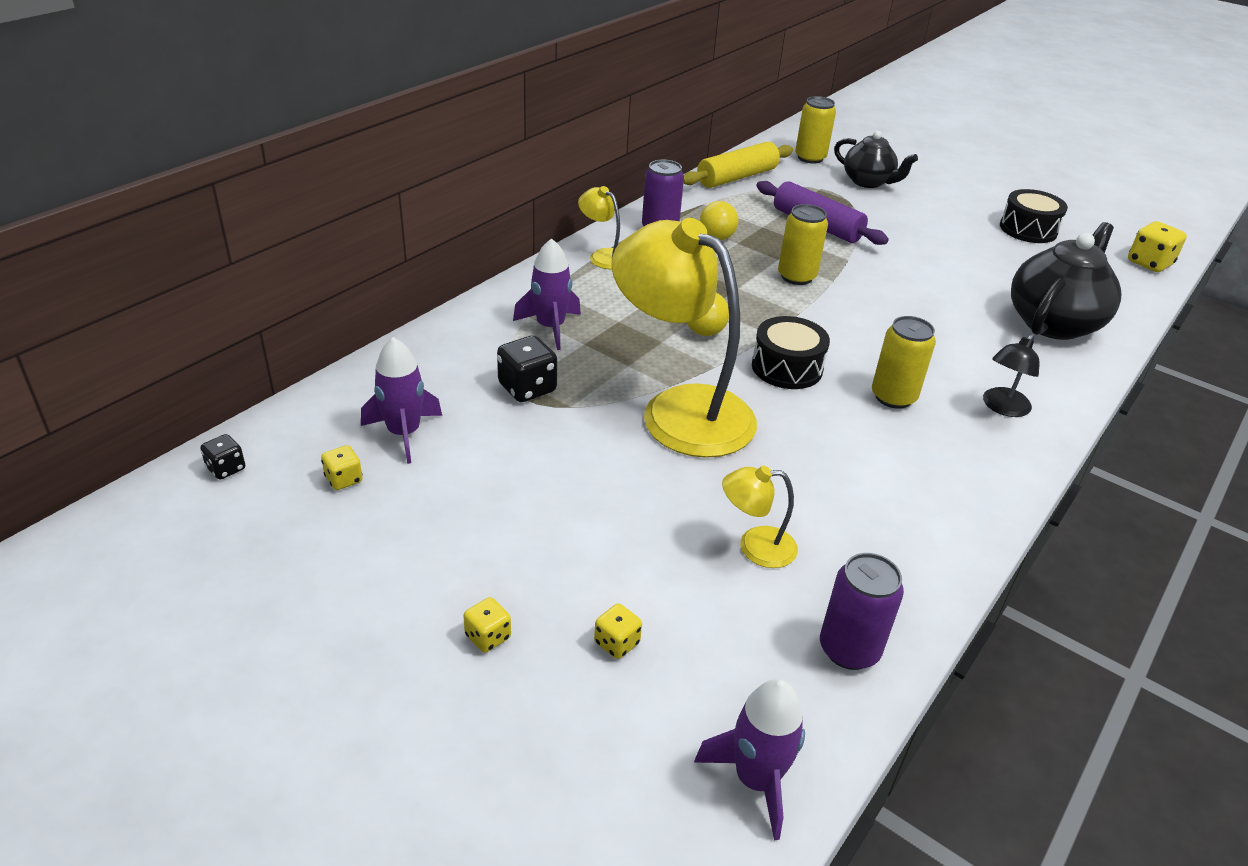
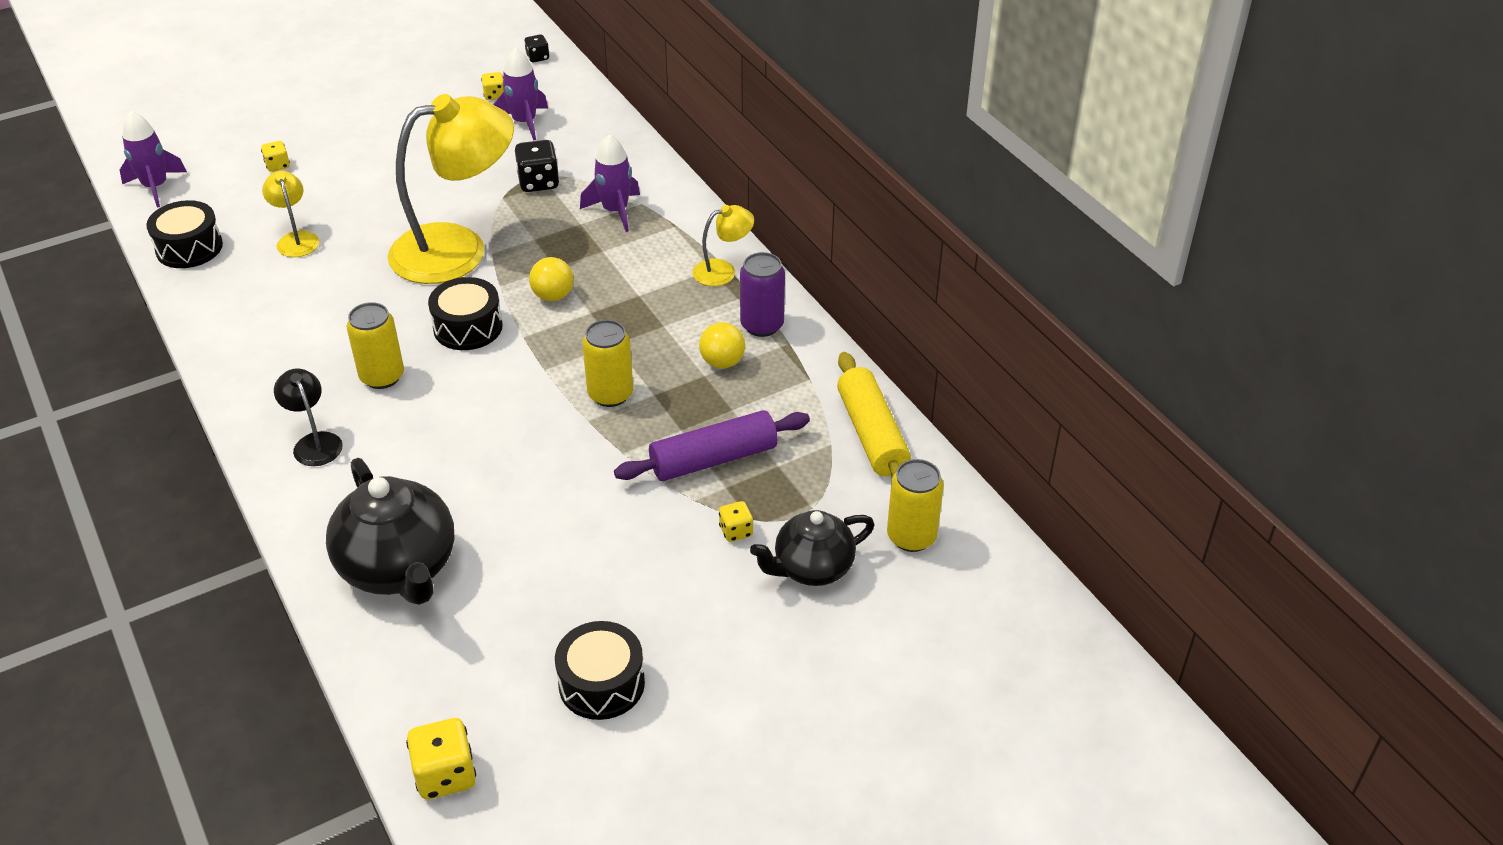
camera: 115 degrees right, 5 degrees up
(488, 637) = (323, 125): yellow dice -> yellow dice (736, 531)
(755, 547) = (296, 239): yellow lamp -> yellow lamp turned 45 degrees counterclockwise
(849, 649) = (189, 248): purple can -> black drum

